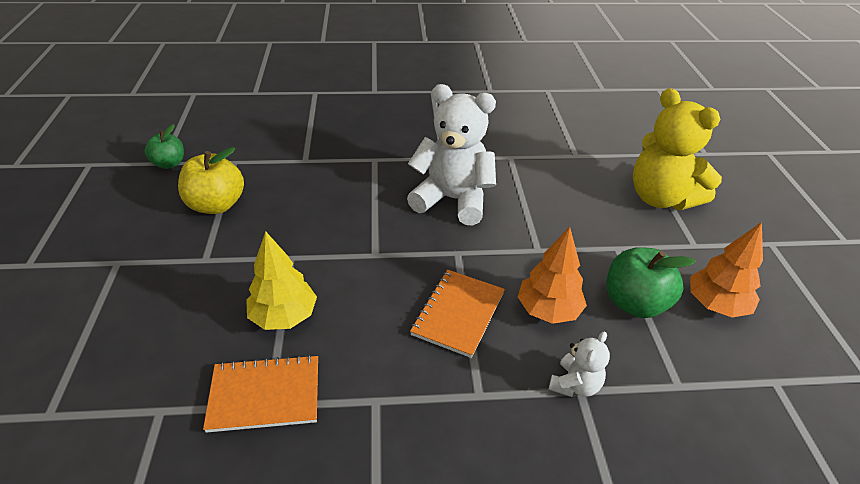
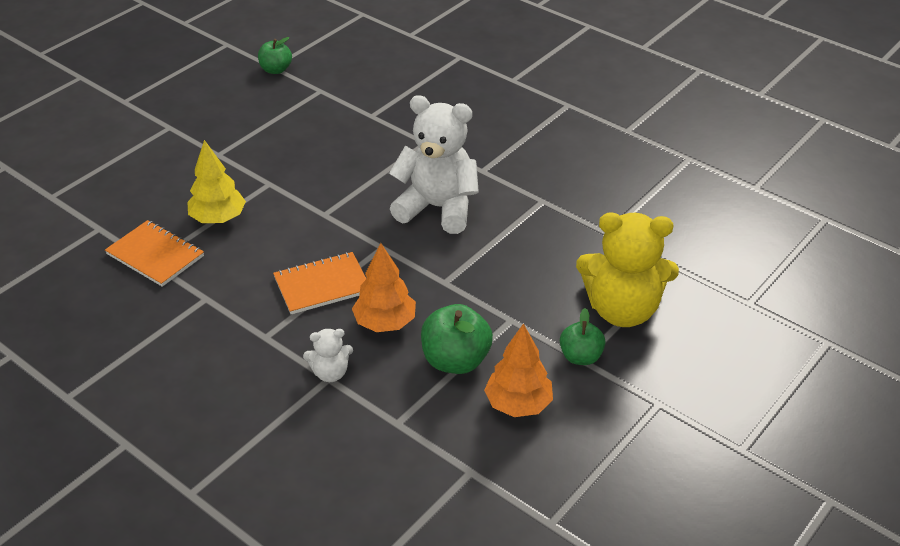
camera: 45 degrees right, 0 degrees up
(216, 205) = (269, 119): yellow apple -> none
(452, 200) = (437, 208): white teddy bear -> white teddy bear turned 45 degrees counterclockwise
(661, 198) = (622, 310): yellow teddy bear -> yellow teddy bear turned 90 degrees counterclockwise
(691, 244) = (580, 357): none -> green apple

